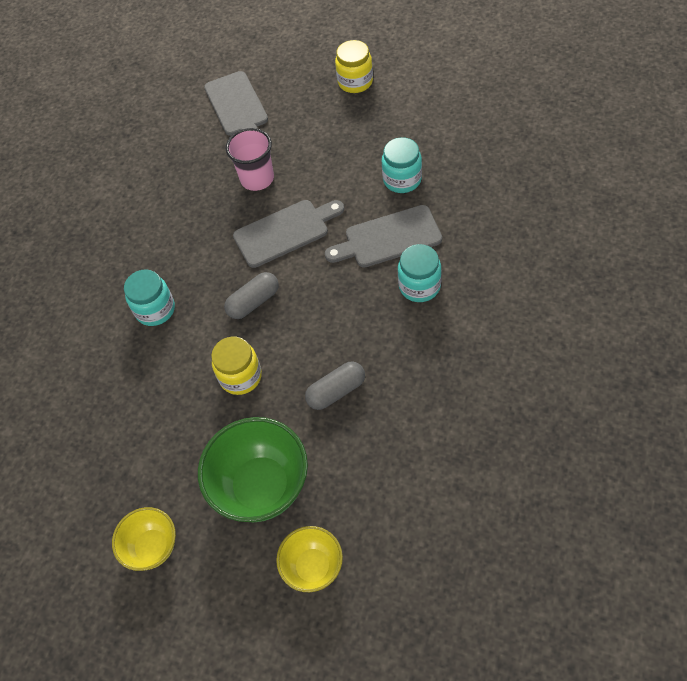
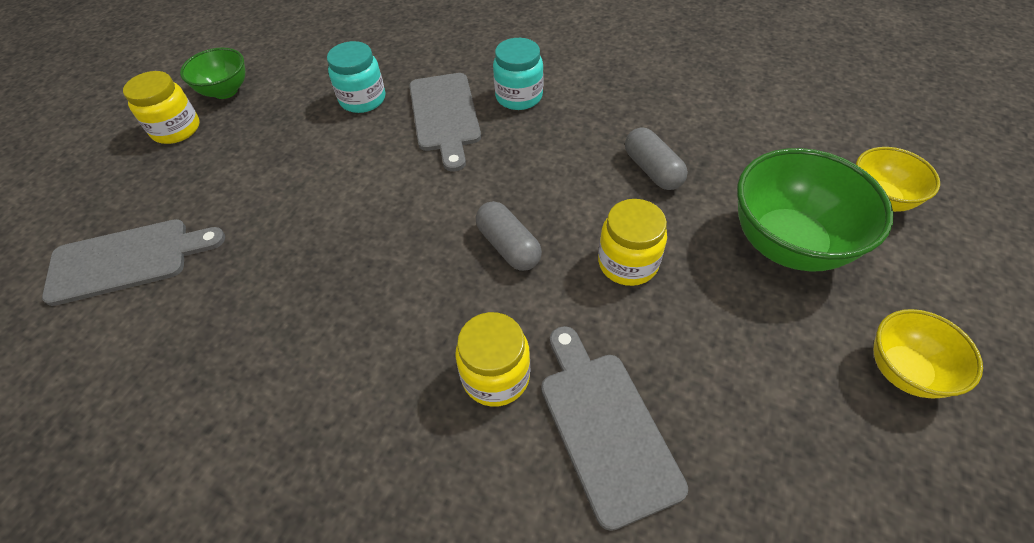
camera: 90 degrees left, 5 degrees down
(155, 310) = (496, 376): turquoise jar -> yellow jar
(257, 179) = (289, 238): pink cup -> none
(285, 232) = (399, 209): grey cutting board -> grey cutting board (605, 427)
(401, 92) = (225, 91): none -> green bowl

